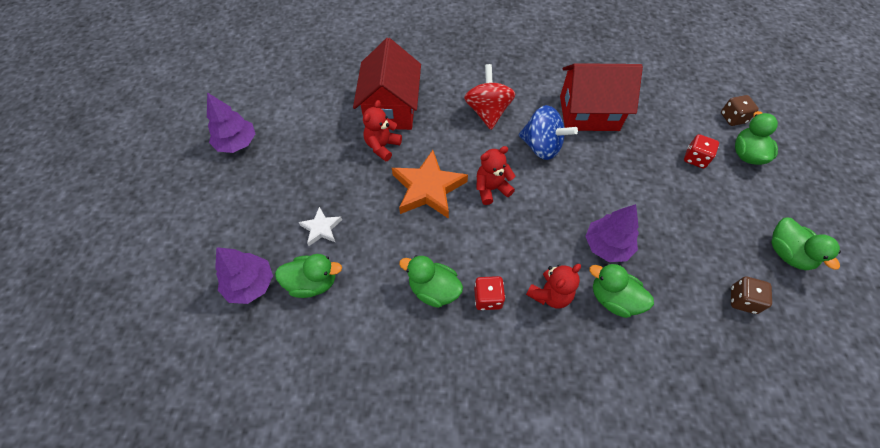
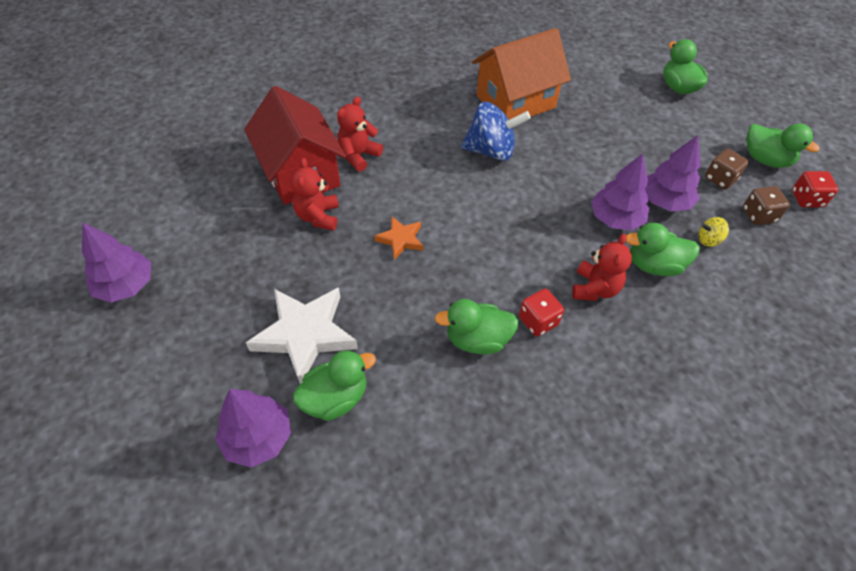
camera: 30 degrees left, 5 degrees down
(321, 228) = (305, 334): white star -> white star, size x1.90
(428, 188) = (401, 239): orange star -> orange star, size x0.53
(487, 112) = (412, 137): red spinning top -> none
(491, 189) = (468, 212): red teddy bear -> red teddy bear (358, 155)
(589, 113) = (515, 101): red house -> orange house
(662, 250) = (665, 201): none -> purple tree
(678, 300) = (708, 240): none -> yellow spinning top
(695, 158) = (639, 107): red dice -> red dice (806, 199)
(733, 118) = (646, 60): brown dice -> brown dice (720, 179)

